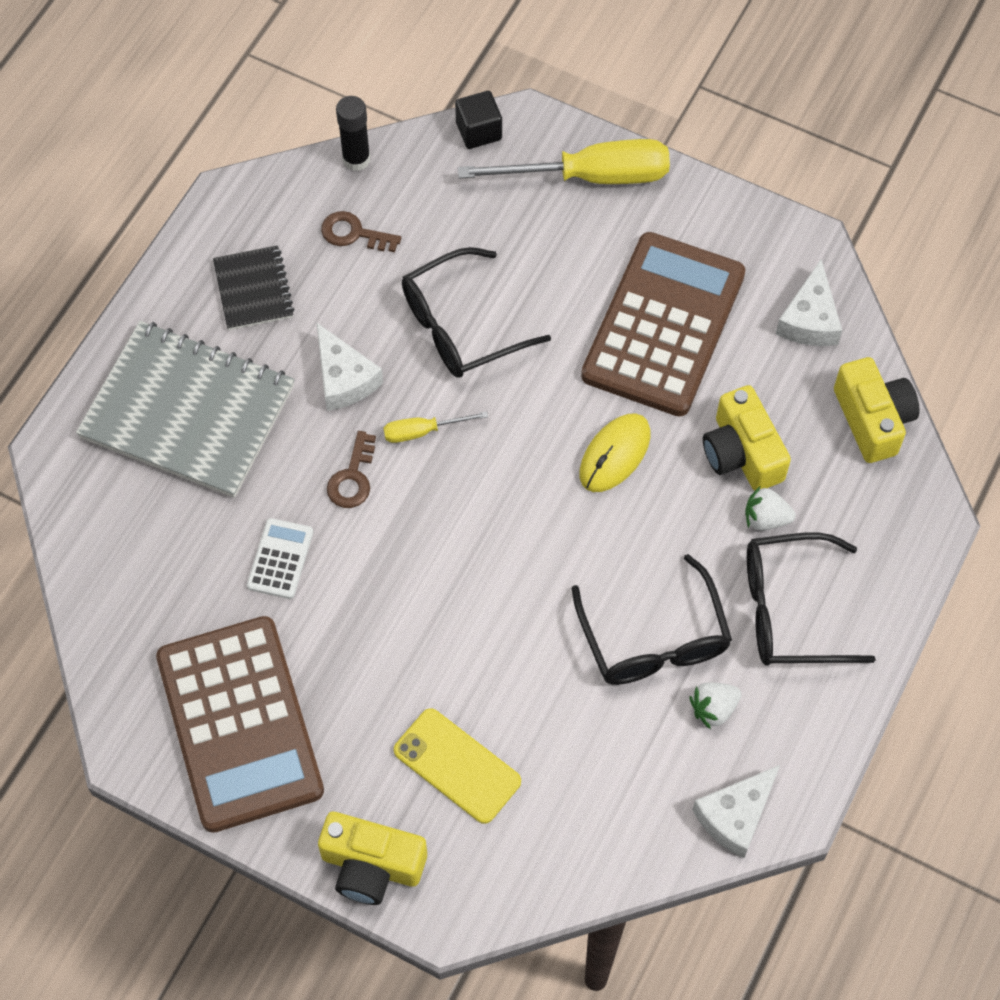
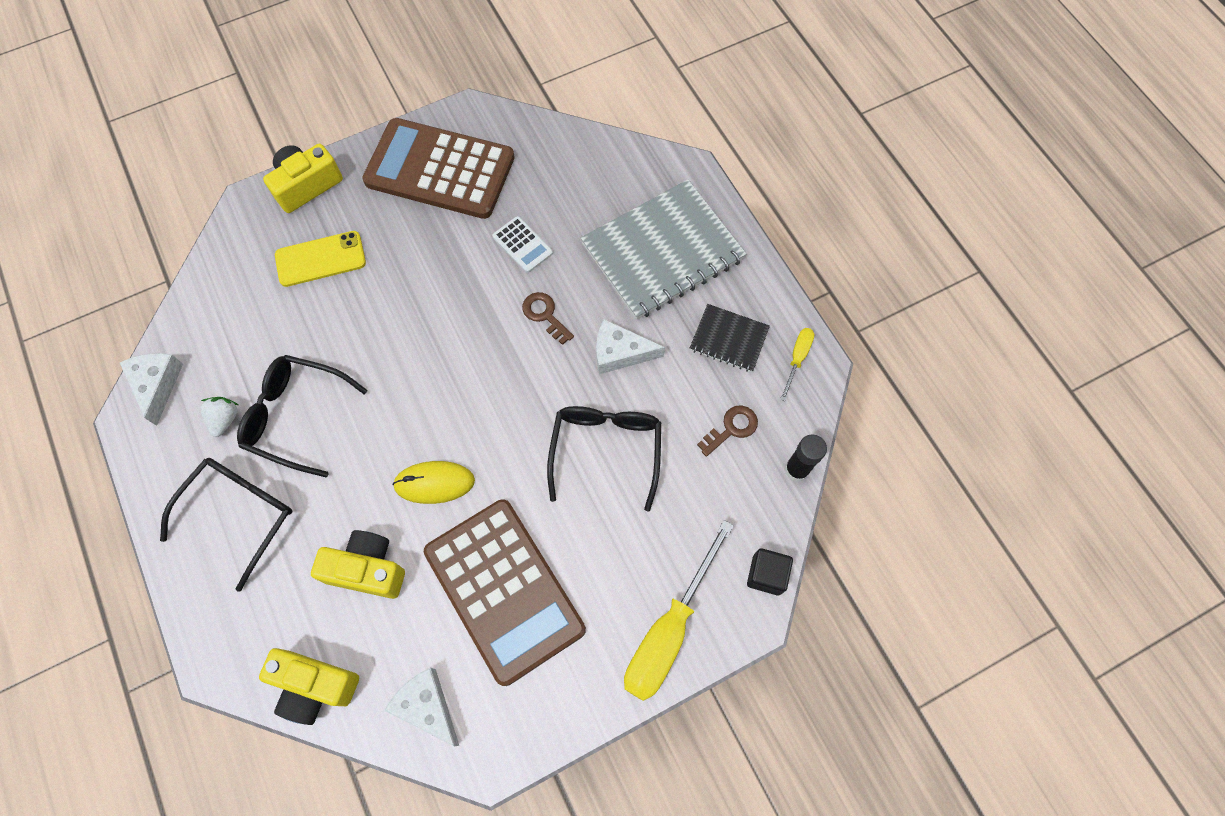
camera: 125 degrees right, 5 degrees up
(422, 431) = (545, 375): yellow screwdriver -> yellow screwdriver (797, 359)
(615, 454) = (434, 483): yellow mouse -> yellow mouse turned 75 degrees counterclockwise
(765, 518) = (310, 548): white strawberry -> none

